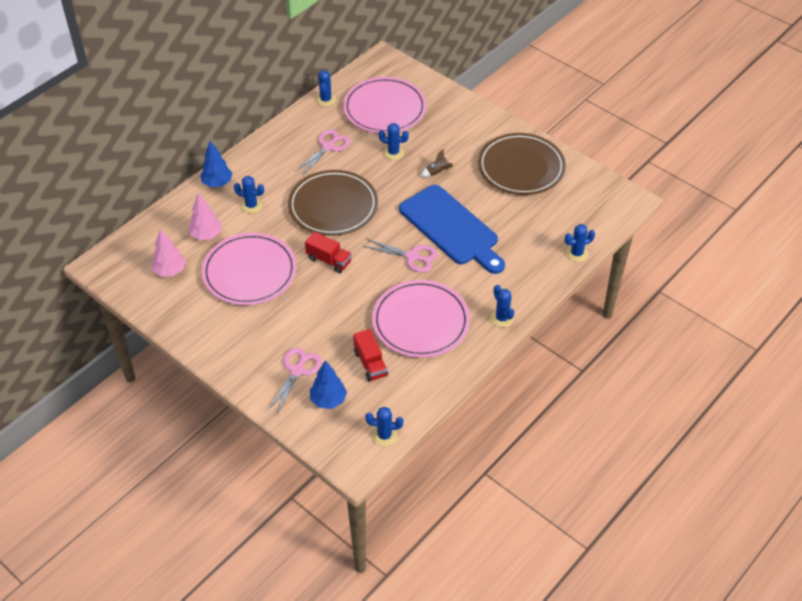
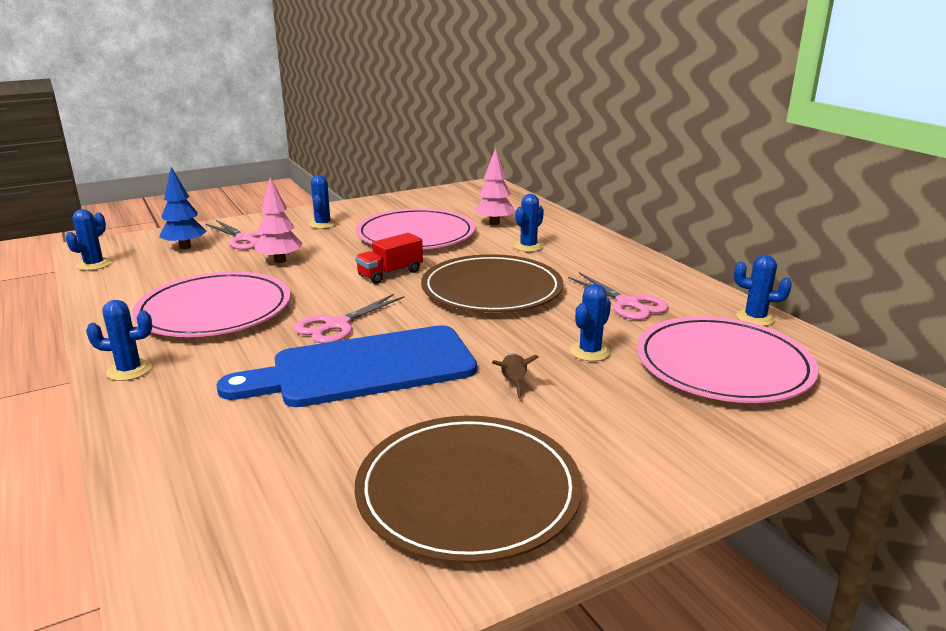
camera: 110 degrees right, 25 degrees down
(170, 271) = (453, 206): pink tree -> pink tree (280, 260)
(217, 183) = (582, 235): blue tree -> none
(370, 363) = (198, 272): red truck -> none
(576, 253) = (149, 496): blue cactus -> blue cactus (322, 224)

